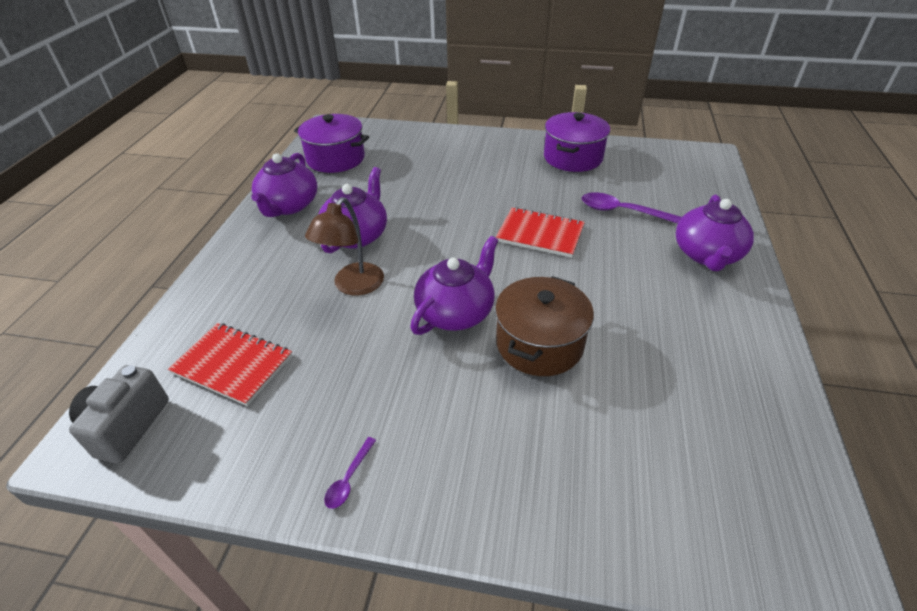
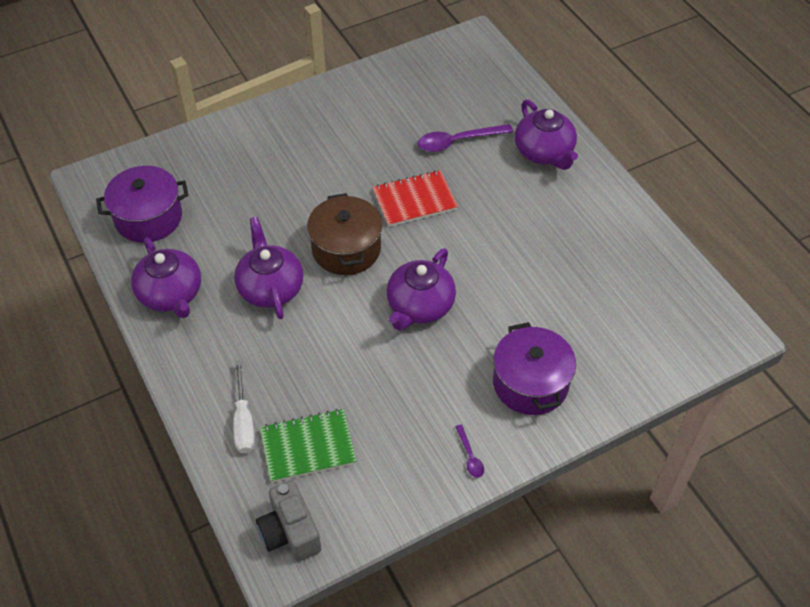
camera: 40 degrees left, 10 degrees up
(218, 313) = (244, 421): none -> white screwdriver
(233, 364) = (308, 447): red notebook -> green notebook
(353, 286) = (322, 333): brown lamp -> none
(456, 312) = (419, 306): purple teapot -> purple teapot turned 150 degrees counterclockwise
(539, 344) = (496, 295): brown pot -> brown pot (346, 249)
(573, 157) = (368, 100): purple pot -> purple pot (530, 383)

